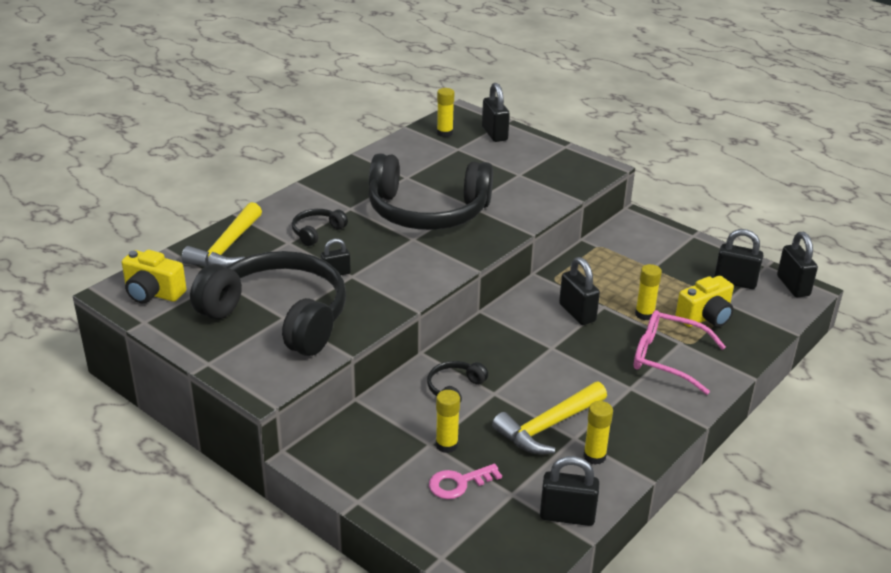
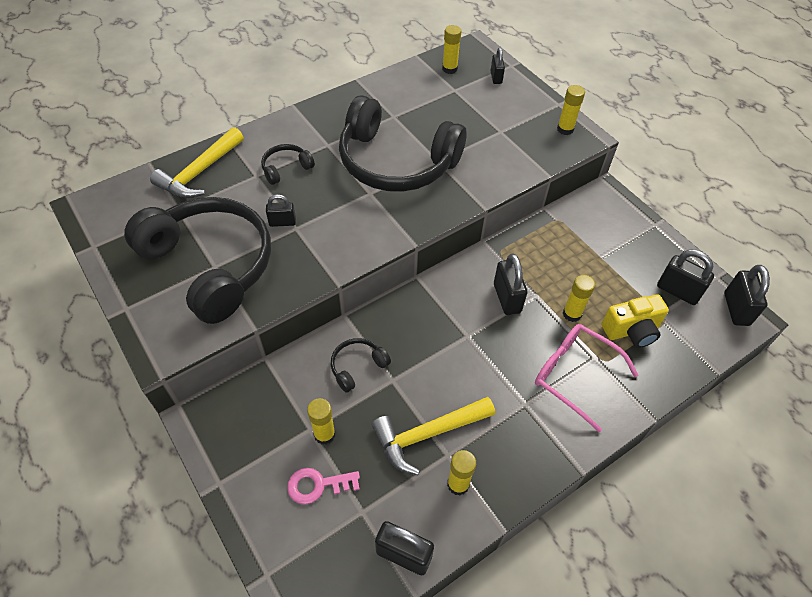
camera: 15 degrees right, 20 degrees up
(153, 293) = (115, 214): yellow camera -> none
(494, 134) = (496, 77): black padlock -> black padlock, size x0.62
(580, 164) = (565, 129): none -> yellow glue stick

